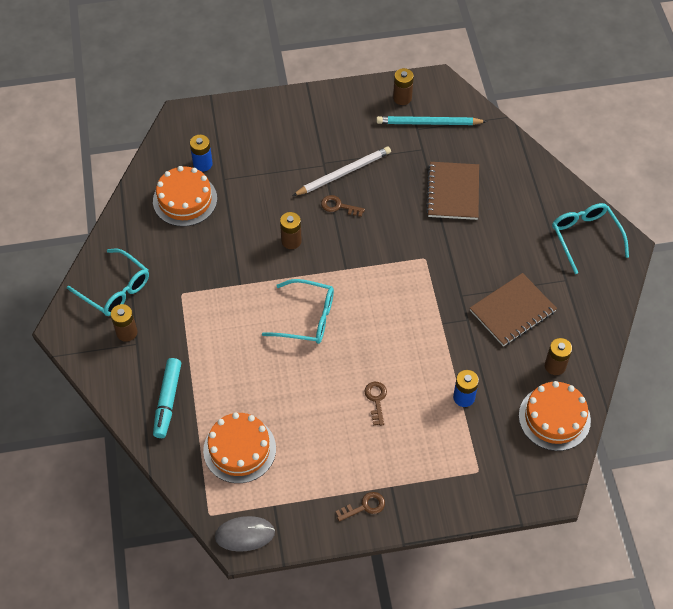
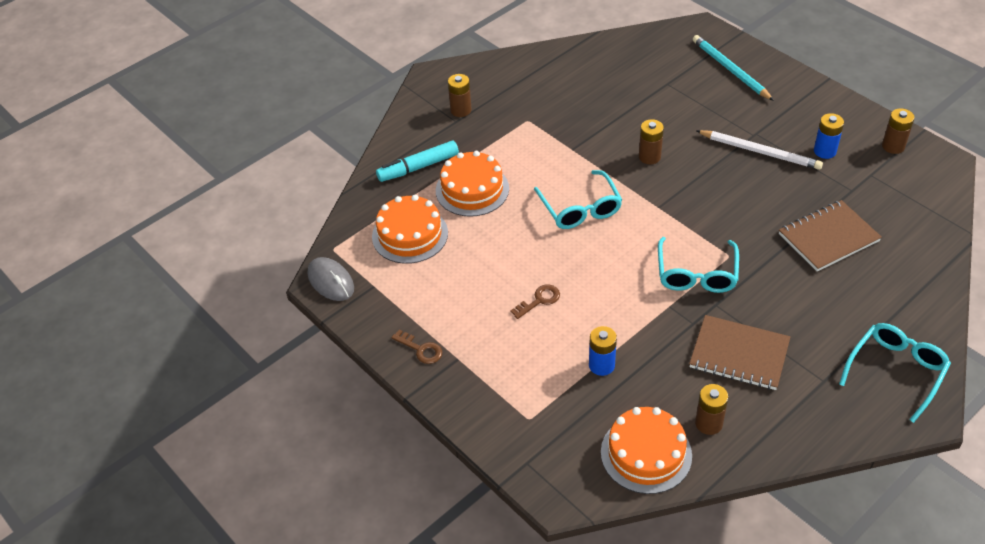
camera: 60 degrees right, 10 degrees down
(115, 289) = (494, 83): turquoise glasses -> turquoise glasses (696, 274)
(185, 200) = (621, 73): orange cake -> orange cake (472, 189)
(202, 164) = (668, 64): blue battery -> blue battery (825, 151)
(338, 206) = (720, 167): brown key -> none
(428, 123) = (887, 179): turquoise pencil -> turquoise pencil (730, 70)

